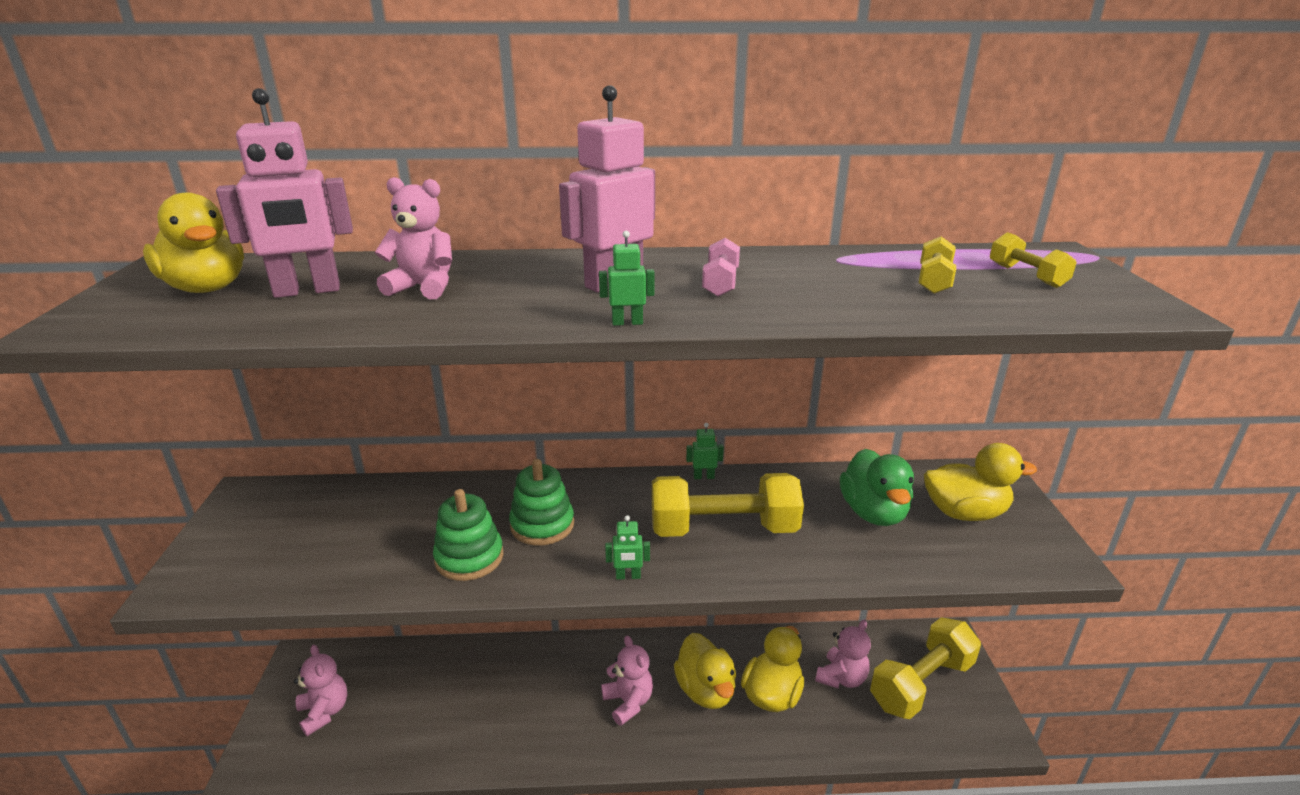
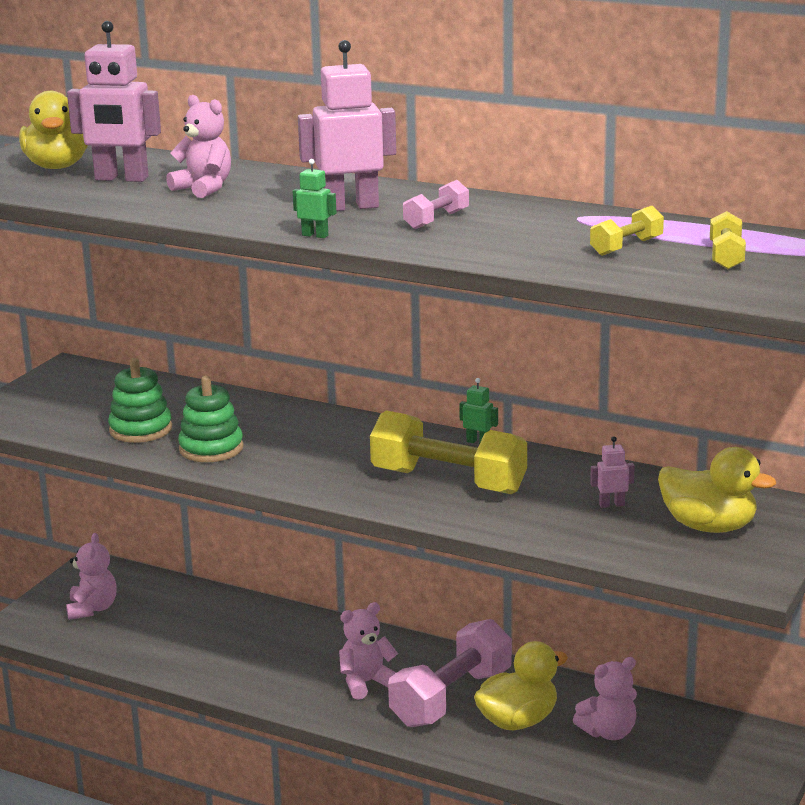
camera: 30 degrees right, 5 degrees down
(542, 525) = (291, 442): green stacking toy -> green stacking toy (140, 429)
(628, 576) = (327, 490): green robot -> none
(628, 702) = (366, 683): pink teddy bear -> pink teddy bear turned 120 degrees counterclockwise
(705, 690) = (451, 698): yellow duck -> pink dumbbell
(873, 513) = (611, 505): green duck -> pink robot
(921, 683) = (696, 763): yellow dumbbell -> none

